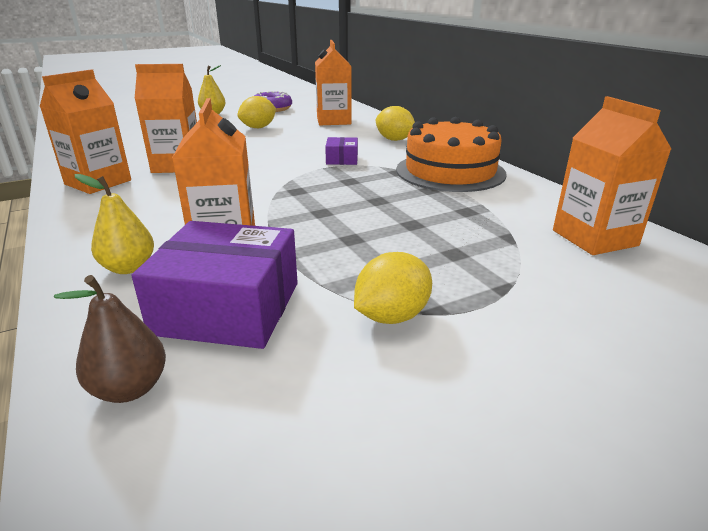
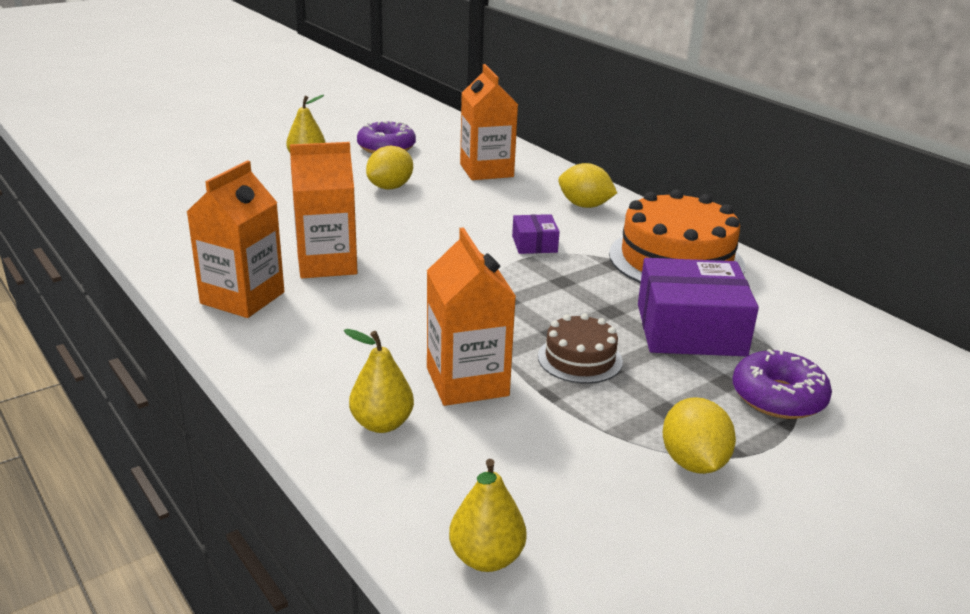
camera: 10 degrees left, 0 degrees up
(130, 388) = (486, 558): brown pear -> yellow pear
(228, 308) = (524, 465): purple box -> purple box (690, 329)
(332, 231) = (580, 359): none -> brown cake
(392, 316) = (693, 462): yellow lemon -> yellow lemon turned 45 degrees counterclockwise
(500, 268) = (778, 397): none -> purple donut
(594, 238) = (862, 352): orange carton -> none

